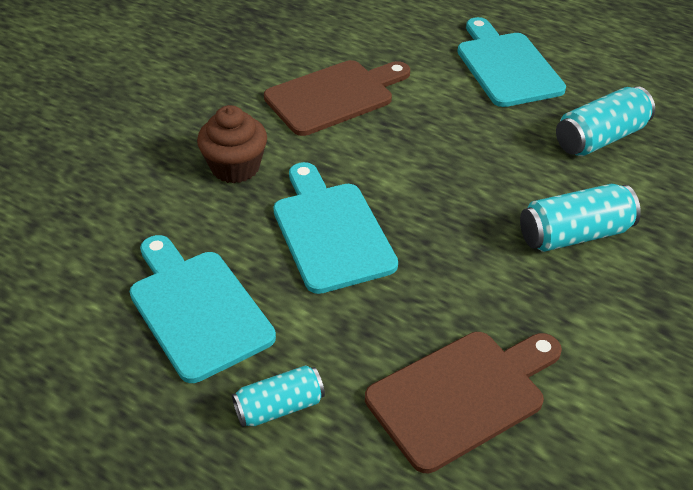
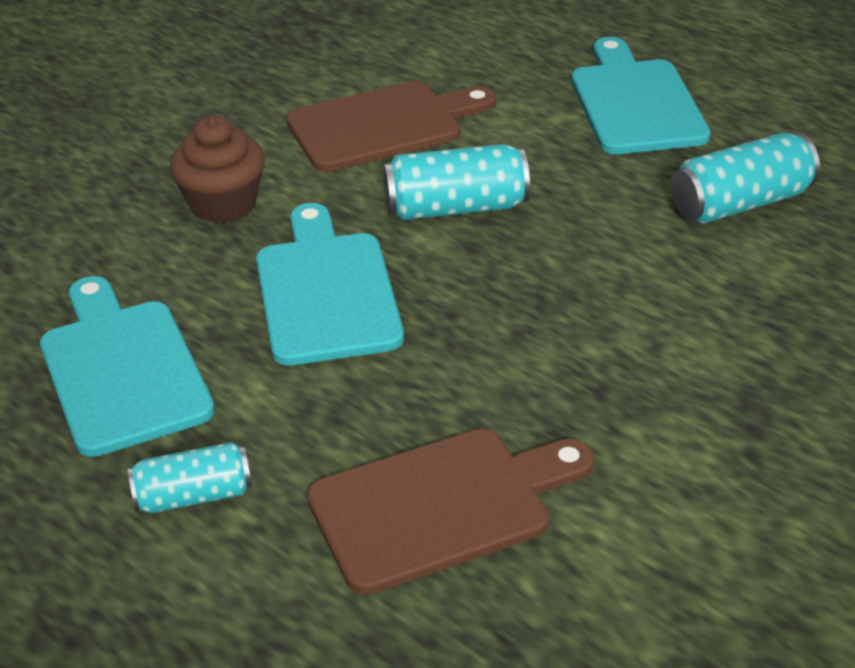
camera: 10 degrees right, 5 degrees down
(574, 235) = (662, 323): turquoise can -> turquoise can (456, 208)

